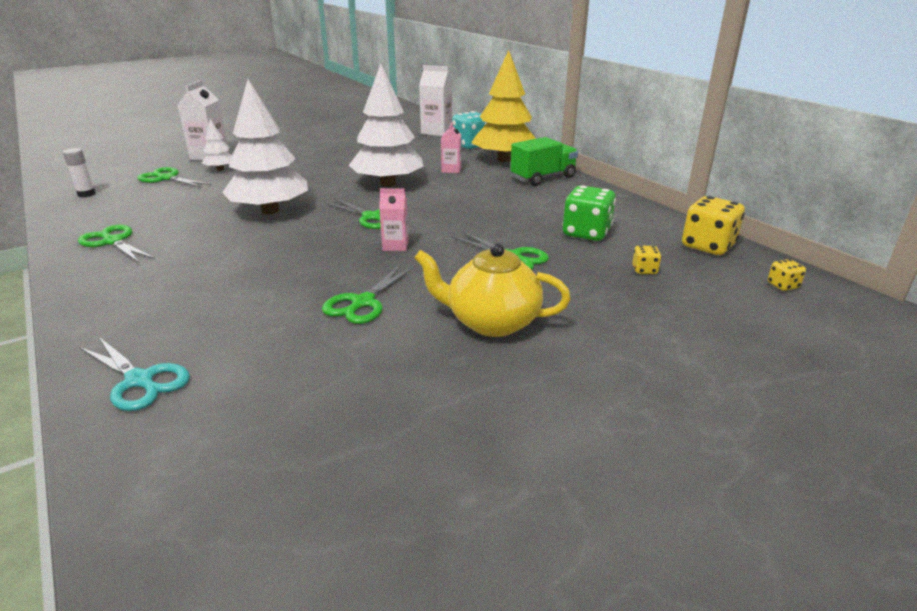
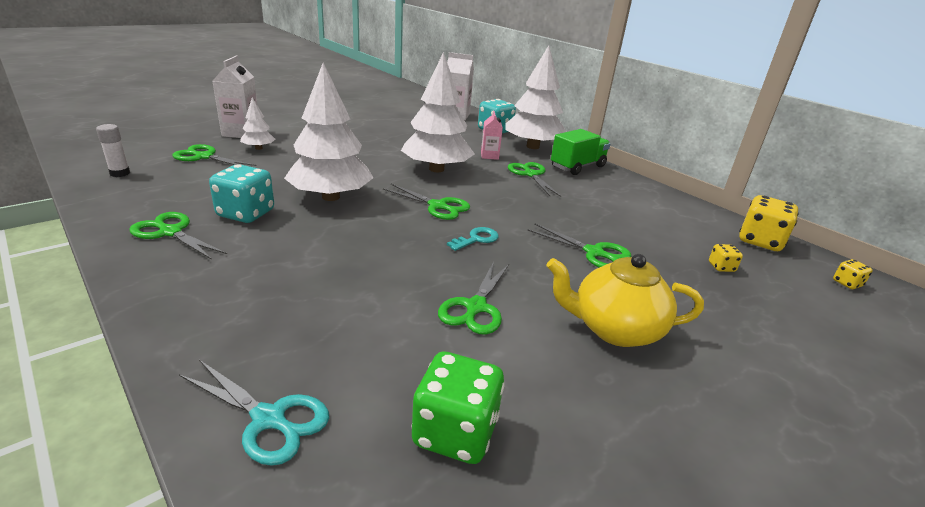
camera: 10 degrees left, 0 degrees up
(185, 226) = (246, 214): none -> turquoise dice
(395, 245) = (476, 239): pink carton -> turquoise key
(486, 186) = (530, 174): none -> green scissors
(504, 160) = (533, 147): yellow tree -> white tree
(586, 233) = (648, 226): green dice -> green dice (455, 432)

